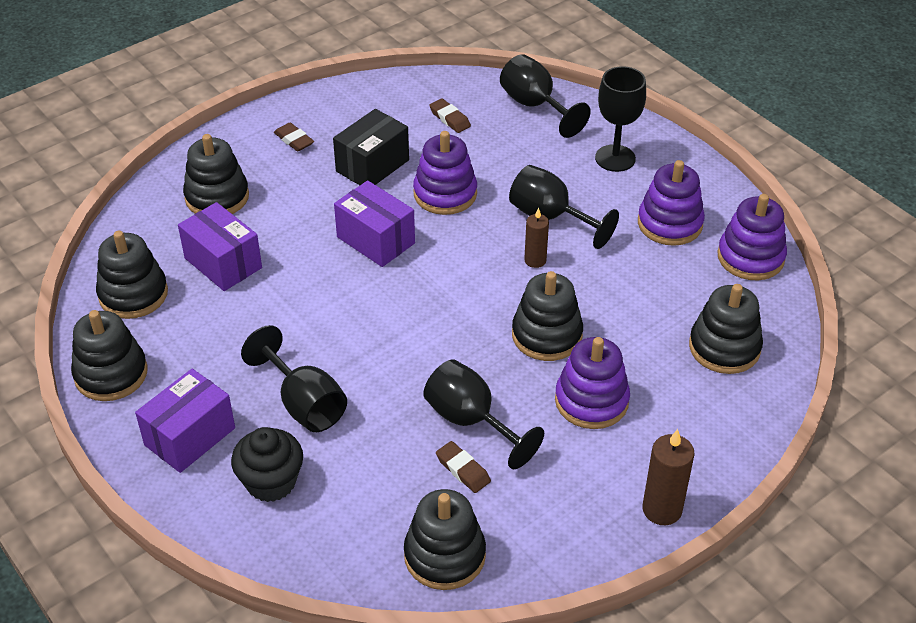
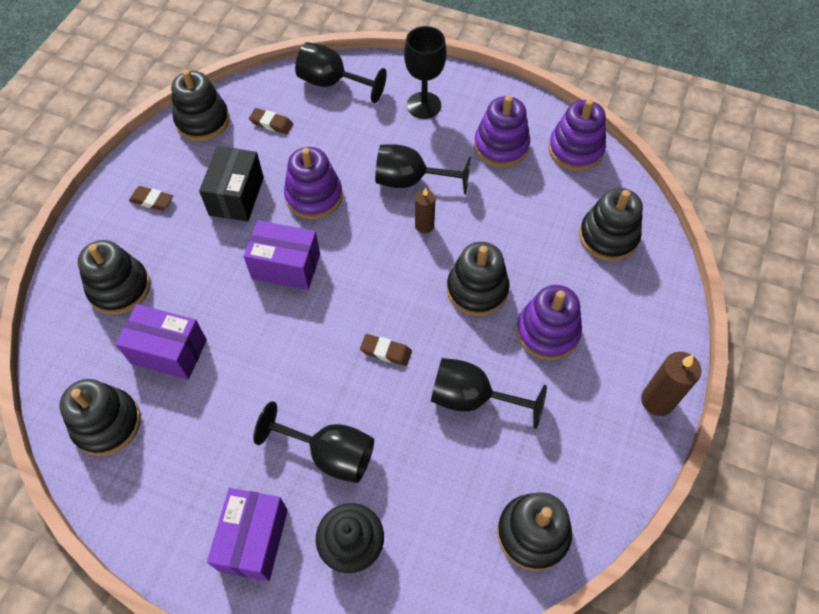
camera: 30 degrees left, 15 degrees up
(111, 374) = (140, 516): black stacking toy -> black stacking toy (202, 121)
(463, 470) = (495, 446): brown eraser -> brown eraser (386, 352)

